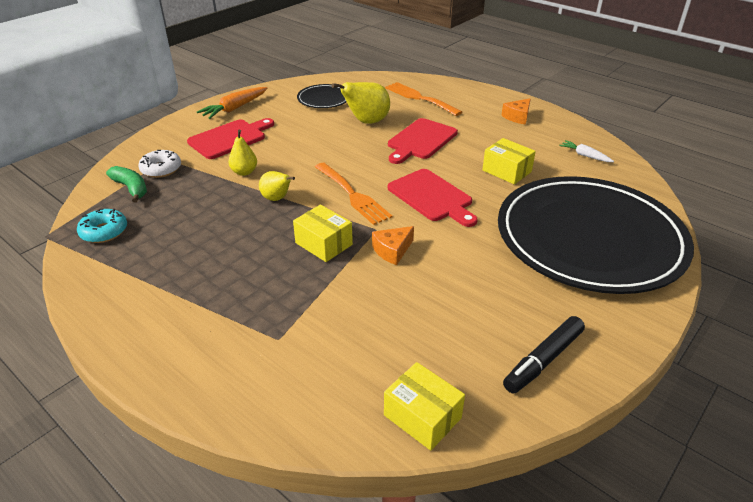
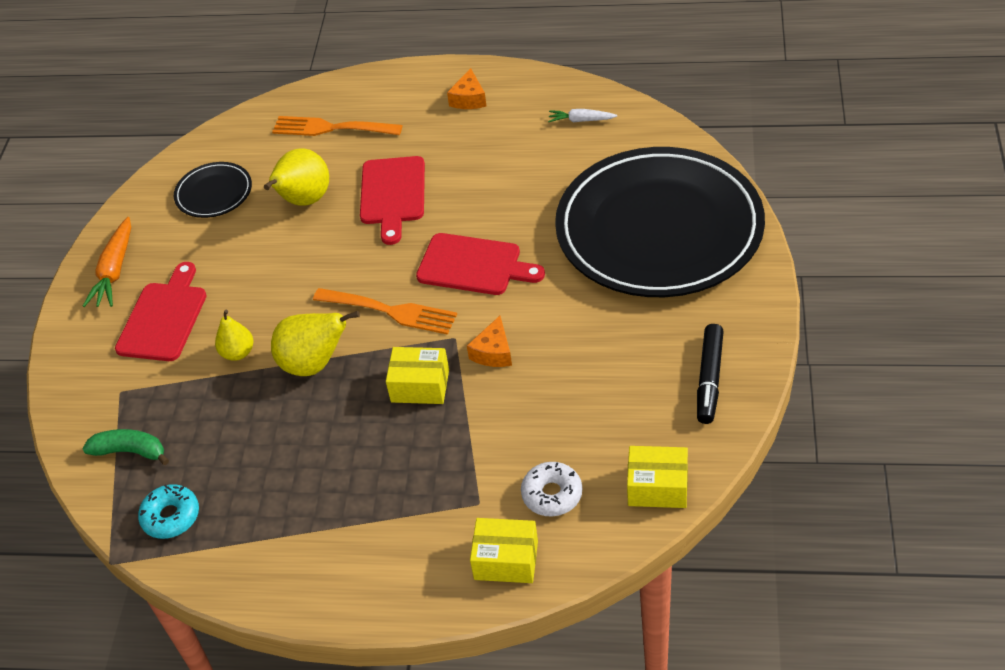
camera: 30 degrees left, 10 degrees up
(161, 169) = (133, 407): white donut -> white donut (552, 494)
(277, 199) = (314, 364): yellow pear -> yellow pear, size x1.64
(506, 171) = (520, 187): yellow box -> yellow box (506, 560)

